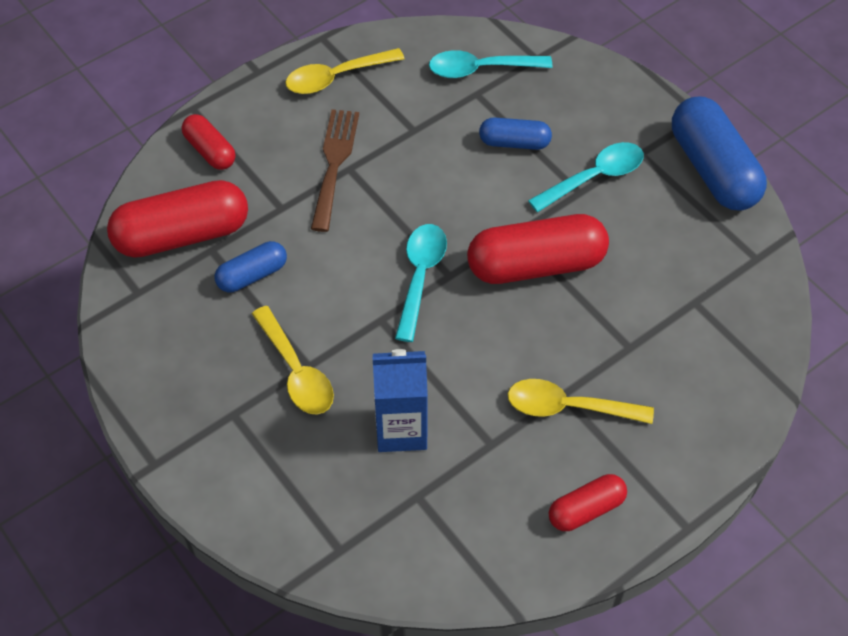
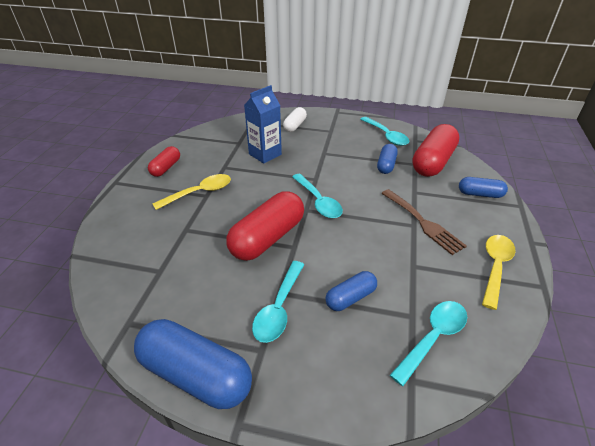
camera: 140 degrees right, 15 degrees down
(164, 334) = (386, 136): none -> turquoise spoon
(210, 151) = (480, 194): red capsule -> blue capsule
(275, 476) = (295, 125): none -> white capsule
(296, 371) = (325, 149): yellow spoon -> none

